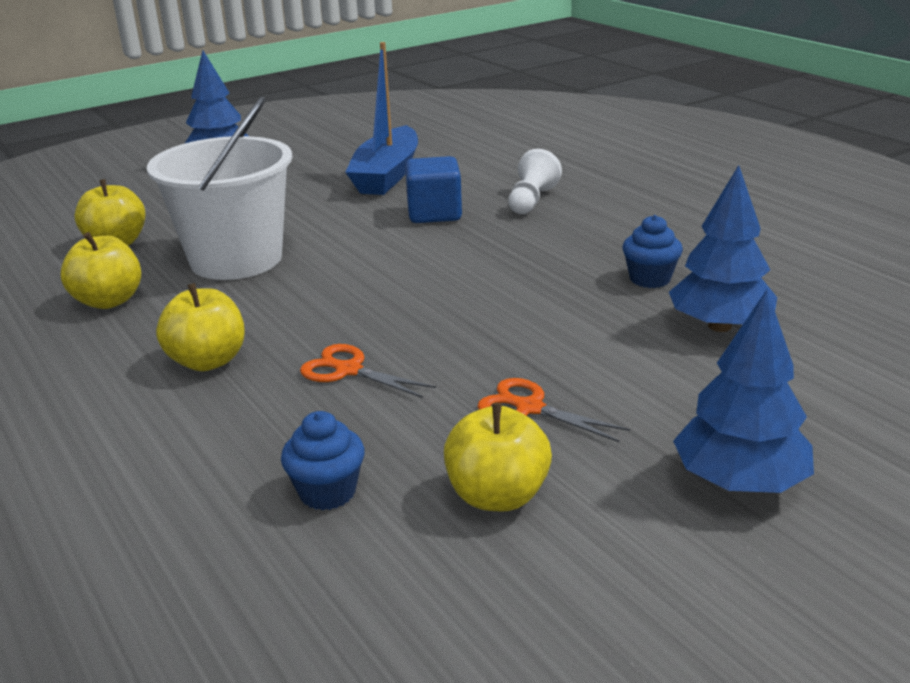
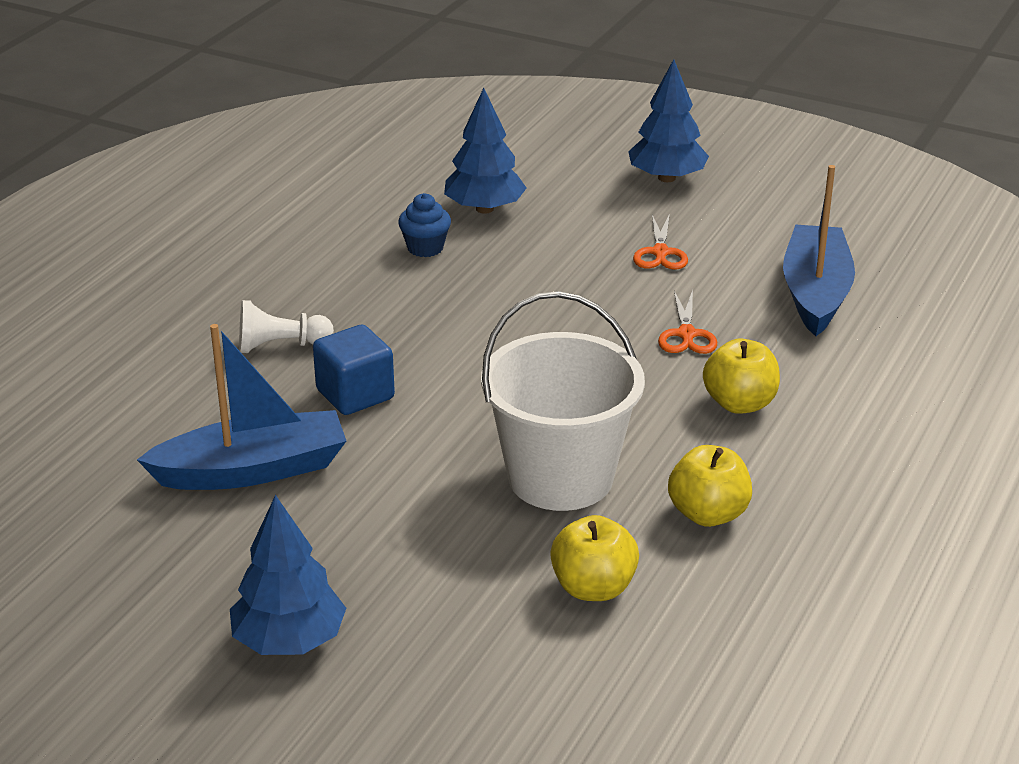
camera: 120 degrees left, 5 degrees up
(327, 492) = (815, 293): blue cupcake -> blue boat
(497, 496) = (756, 240): yellow apple -> none

